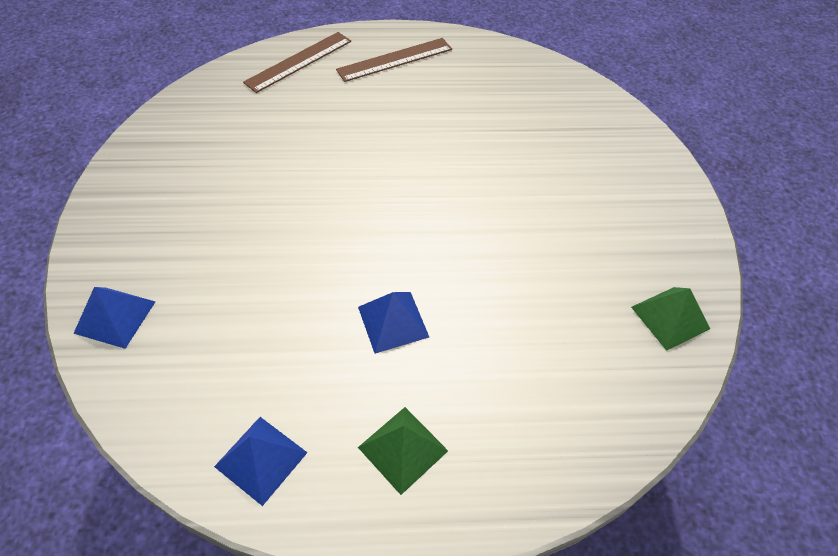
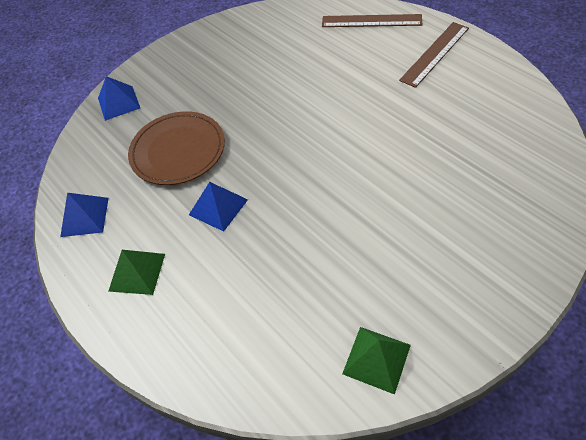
camera: 60 degrees right, 0 degrees up
(272, 307) = (178, 151): none -> brown plate
(395, 60) = (435, 54): brown ruler -> brown ruler turned 75 degrees counterclockwise

